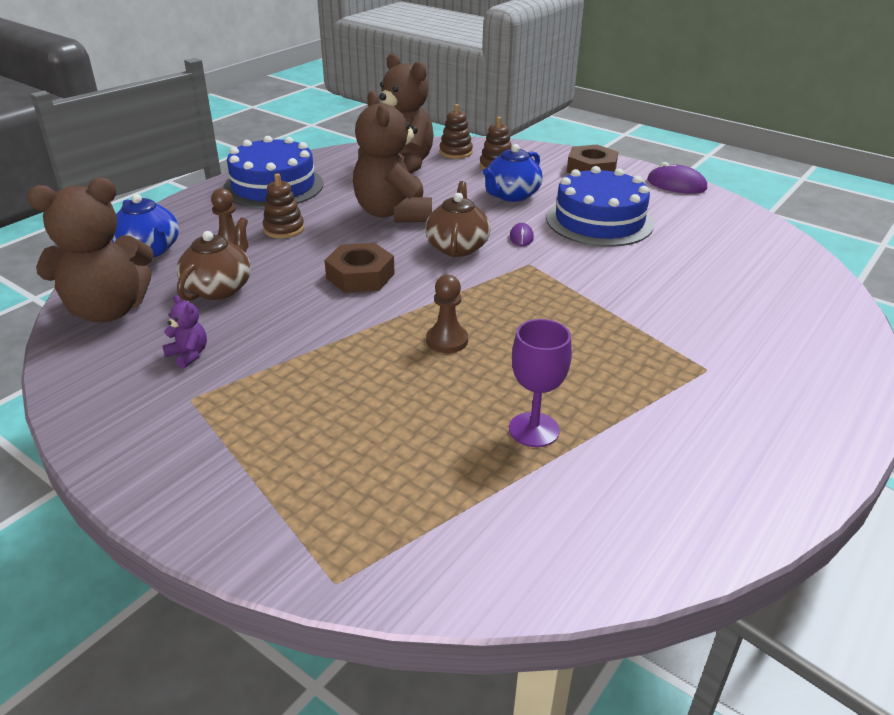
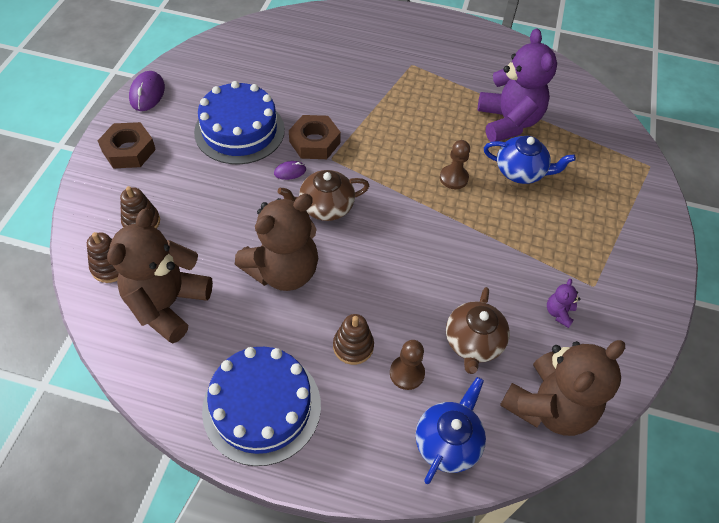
camera: 115 degrees left, 20 degrees up
(108, 310) = (548, 406): brown teddy bear -> brown teddy bear turned 90 degrees clockwise
(219, 288) = (473, 343): brown teapot -> brown teapot turned 75 degrees counterclockwise
(360, 276) = (402, 254): brown nut -> brown nut (314, 142)
(511, 195) = (209, 195): blue teapot -> blue teapot (520, 172)
(534, 429) = (508, 122): purple goblet -> purple teddy bear

